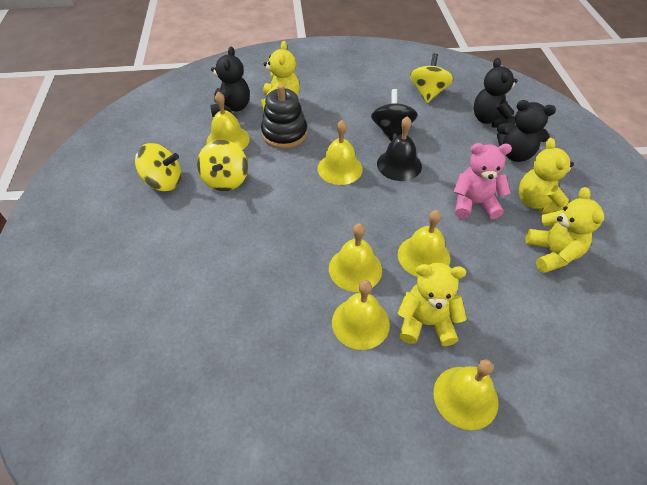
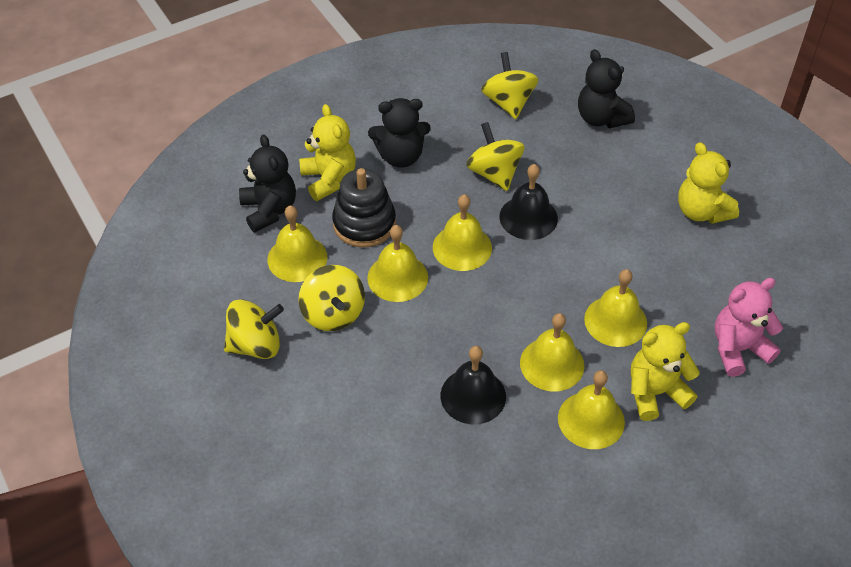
camera: 25 degrees left, 0 degrees up
(282, 269) = (473, 396): none -> black bell
(391, 131) = (494, 173): black spinning top -> yellow spinning top
(465, 397) = (728, 449): yellow bell -> yellow bell (397, 277)
(474, 204) = (636, 237): pink teddy bear -> pink teddy bear (738, 349)
(515, 154) = (651, 156): black teddy bear -> black teddy bear (400, 156)
(552, 253) = (742, 267): yellow teddy bear -> none

